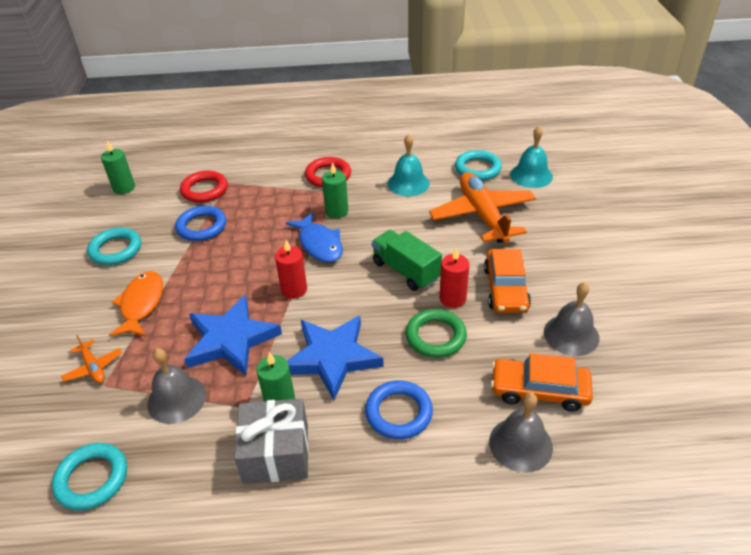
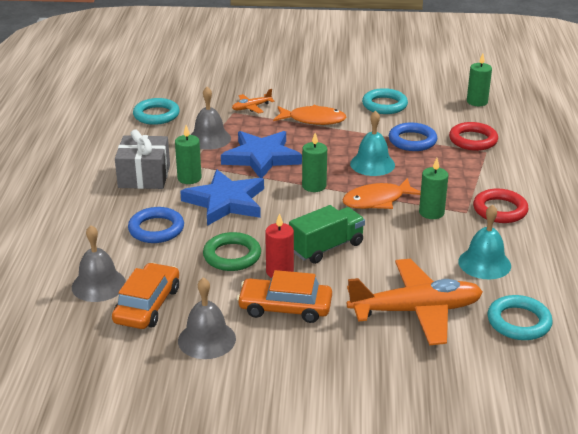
camera: 95 degrees right, 10 degrees down
(294, 289) = (314, 186): red candle -> green candle
(319, 244) = (377, 200): blue fish -> orange fish
(531, 175) = (504, 368): turquoise bell -> turquoise bell (372, 164)

